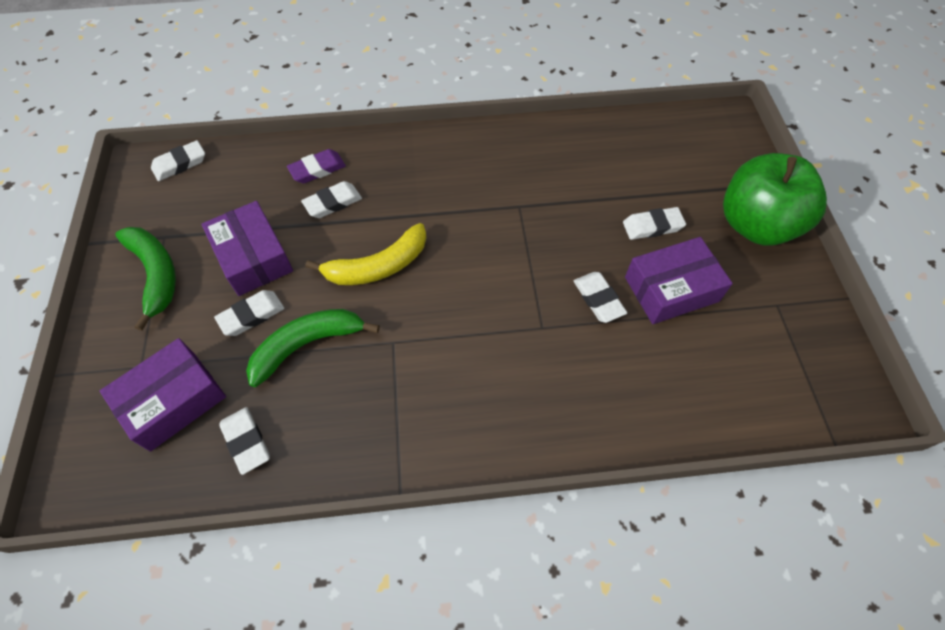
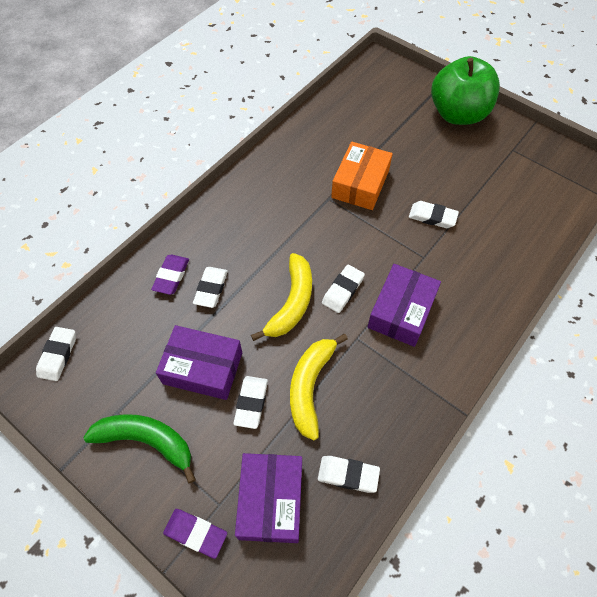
camera: 45 degrees left, 0 degrees up
(103, 370) = (196, 533): none -> purple eraser
(307, 345) = (310, 386): green banana -> yellow banana
(565, 215) = (360, 184): none -> orange box
(652, 226) = (411, 154): white eraser -> white eraser (343, 290)
(671, 289) = (459, 181): purple box -> purple box (401, 311)

